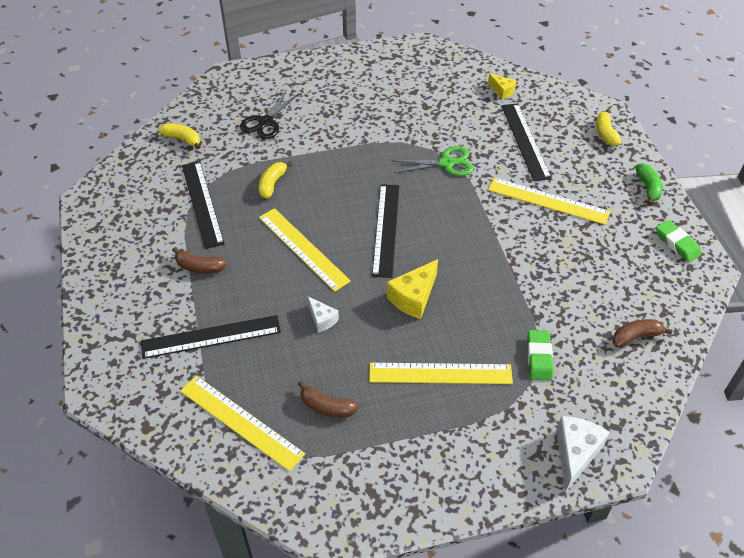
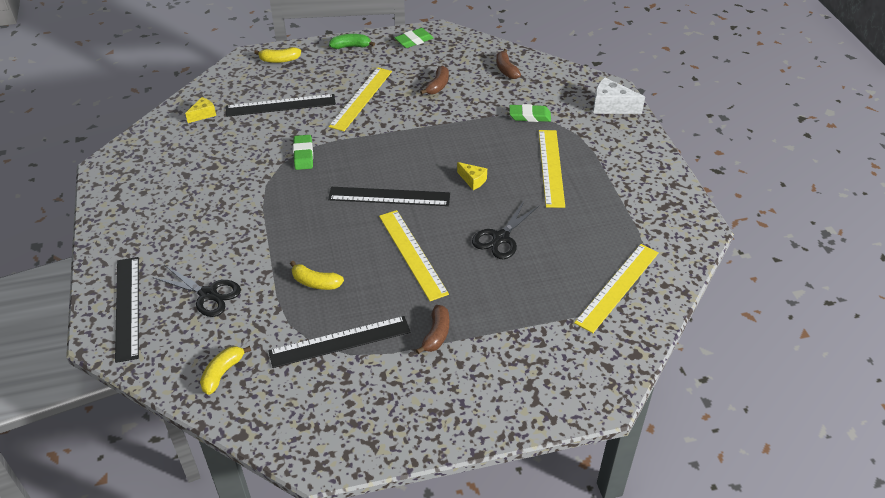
camera: 90 degrees left, 5 degrees down
(211, 336) = (527, 316): black ruler -> black ruler (127, 307)
(303, 248) = (412, 254): yellow ruler -> yellow ruler turned 75 degrees counterclockwise
(322, 319) = (500, 238): white cheese -> black scissors
(326, 406) = (593, 233): brown banana -> brown banana (437, 86)
(413, 297) = (473, 180): yellow cheese -> yellow cheese, size x0.59
(447, 163) = (303, 155): green scissors -> green eraser

